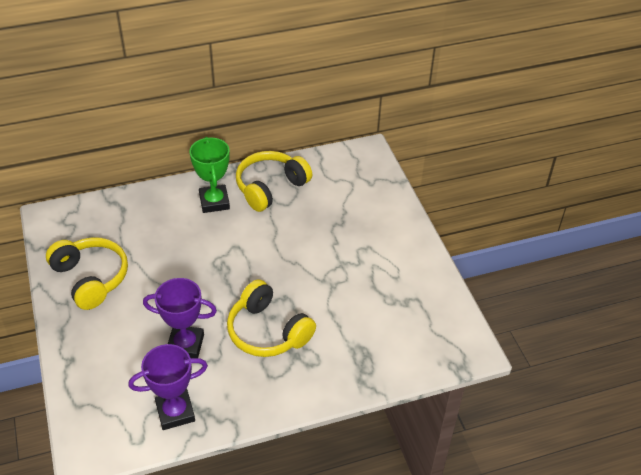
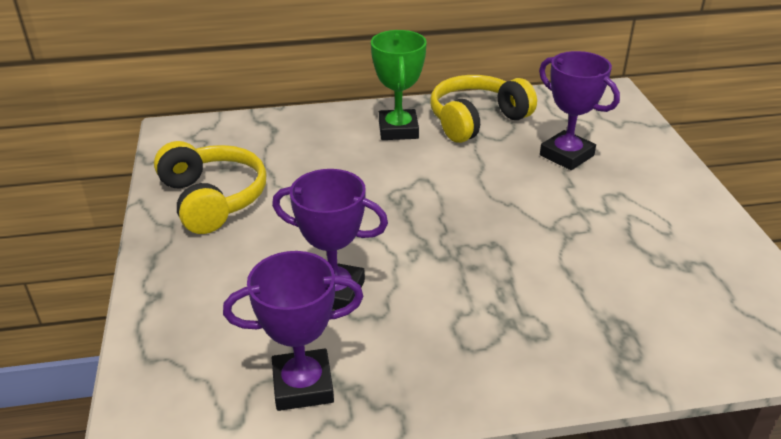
camera: 10 degrees right, 10 degrees down
(268, 331) = (465, 285): yellow headphones -> none
(334, 216) = (566, 155): none -> purple trophy

